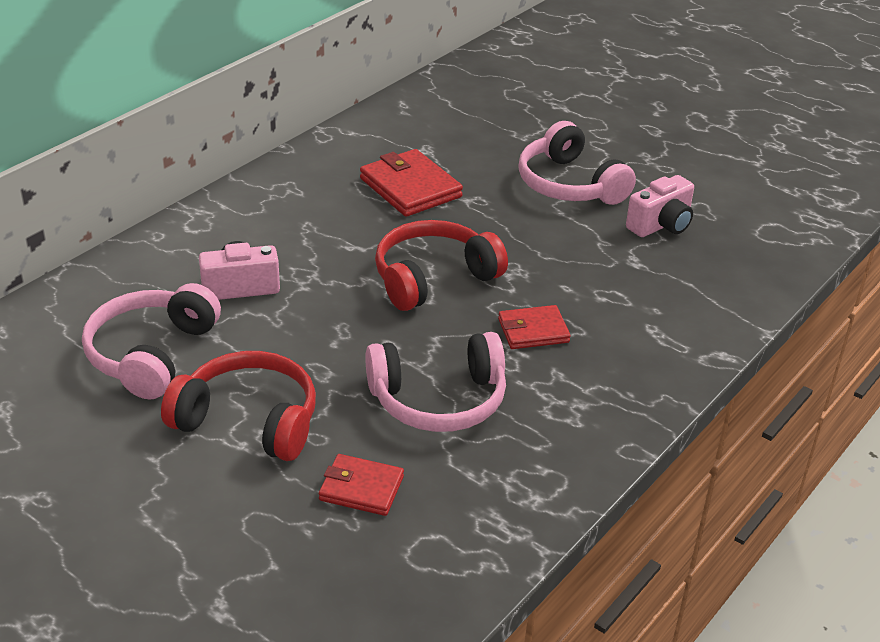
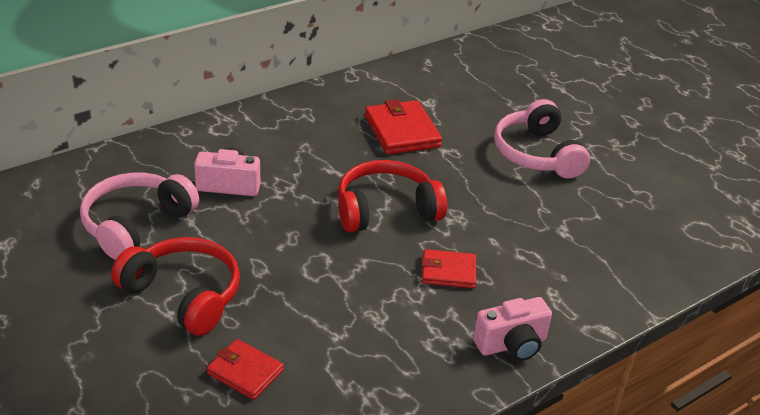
camera: 15 degrees right, 0 degrees up
(439, 400) = (342, 313): pink headphones -> none
(661, 225) = (601, 204): pink camera -> pink camera (511, 345)

